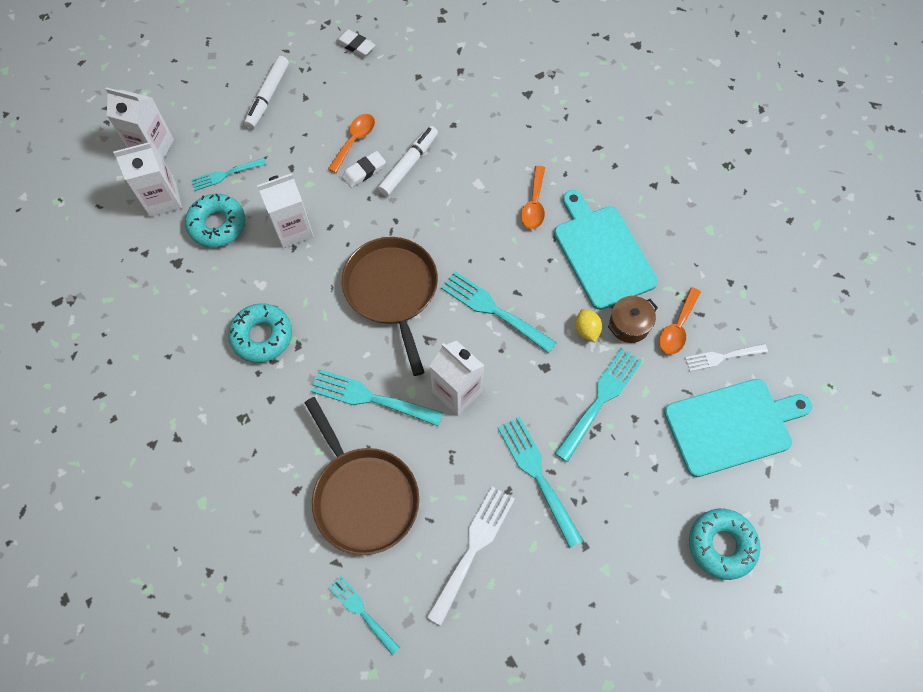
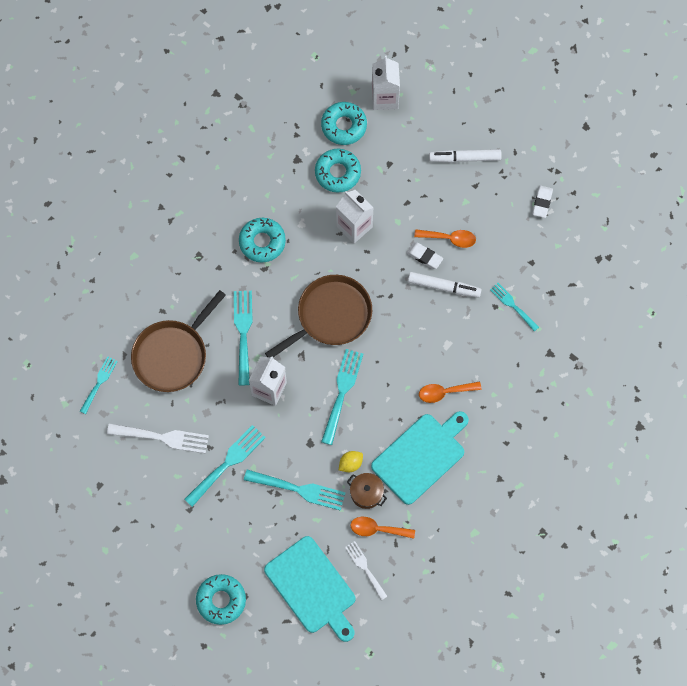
camera: 70 degrees right, 5 degrees up
(163, 199) = (344, 126): white carton -> turquoise donut
(225, 175) = (382, 159): turquoise fork -> turquoise fork (512, 305)

